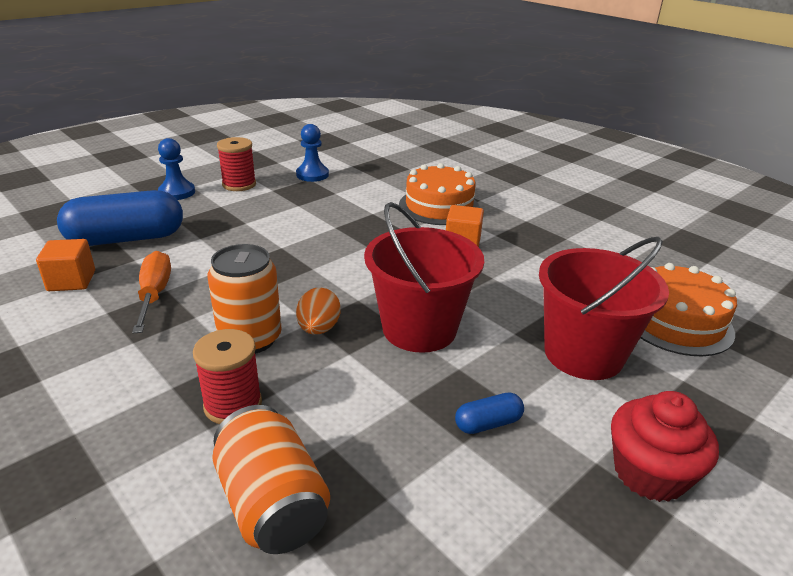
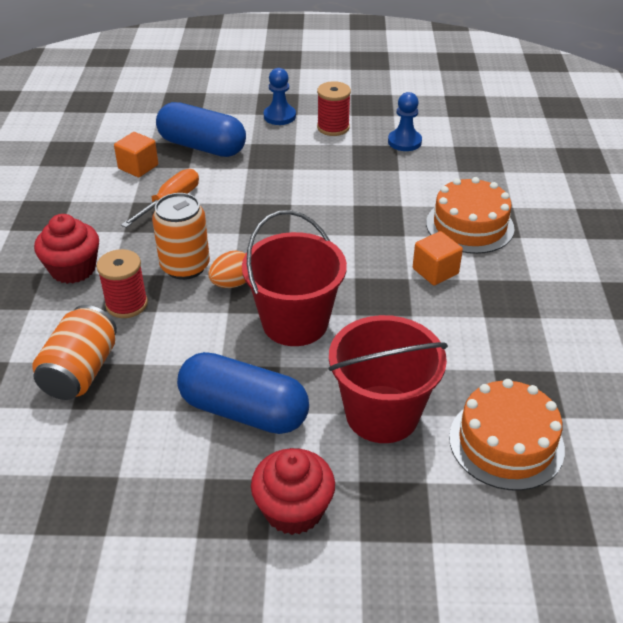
camera: 45 degrees right, 10 degrees up
(114, 408) = (73, 269): none -> red cupcake
(488, 423) = (244, 411): blue capsule -> blue capsule, size x2.29

